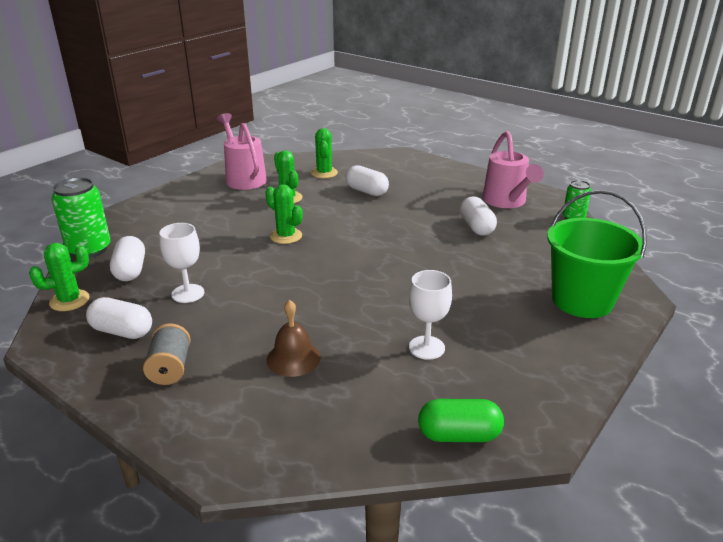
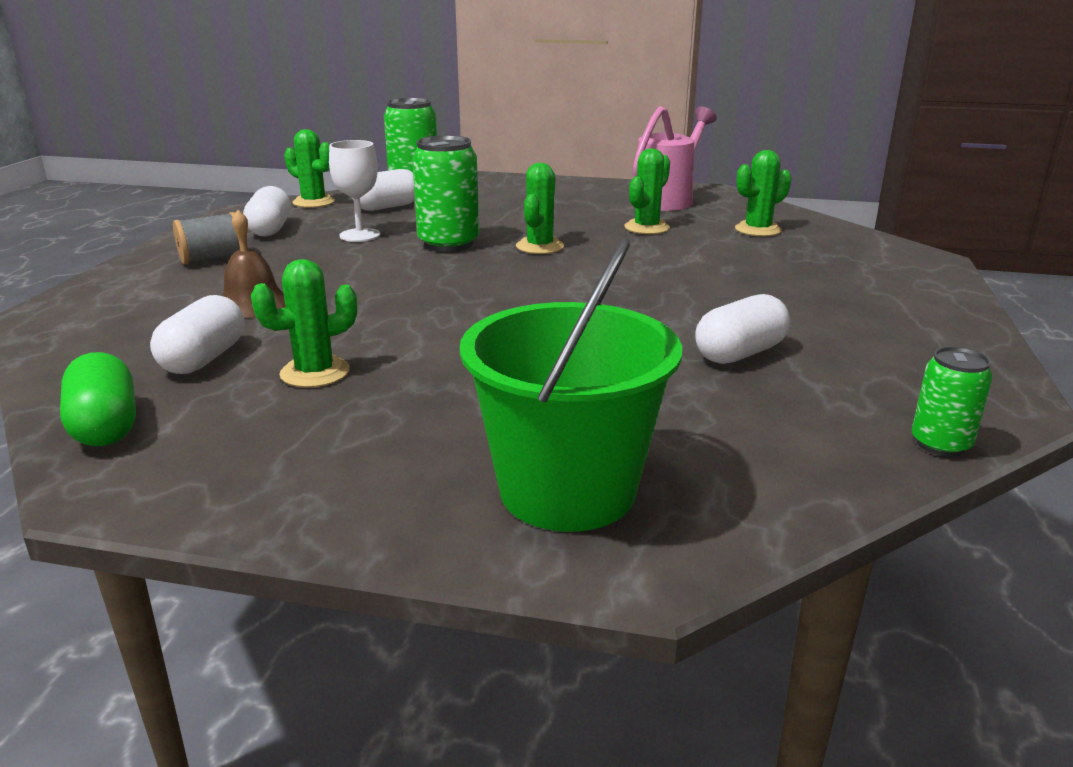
camera: 65 degrees right, 5 degrees down
(246, 264) = (448, 244): none -> green can
(366, 191) = (742, 261): white capsule -> white capsule (204, 359)
(426, 347) = (315, 372): white goblet -> green cactus
(507, 202) = (893, 365): pink watering can -> none

